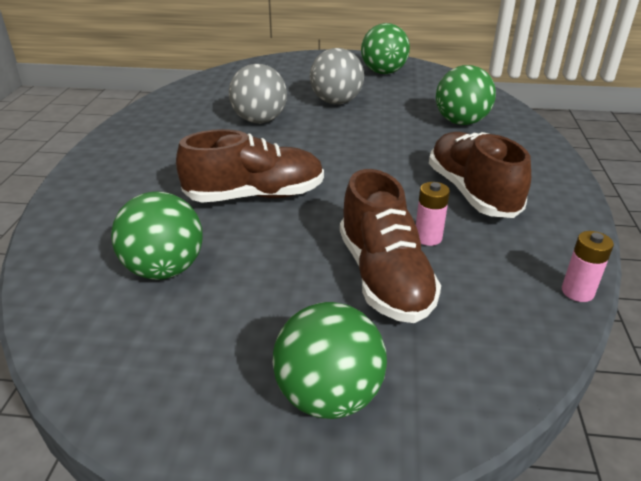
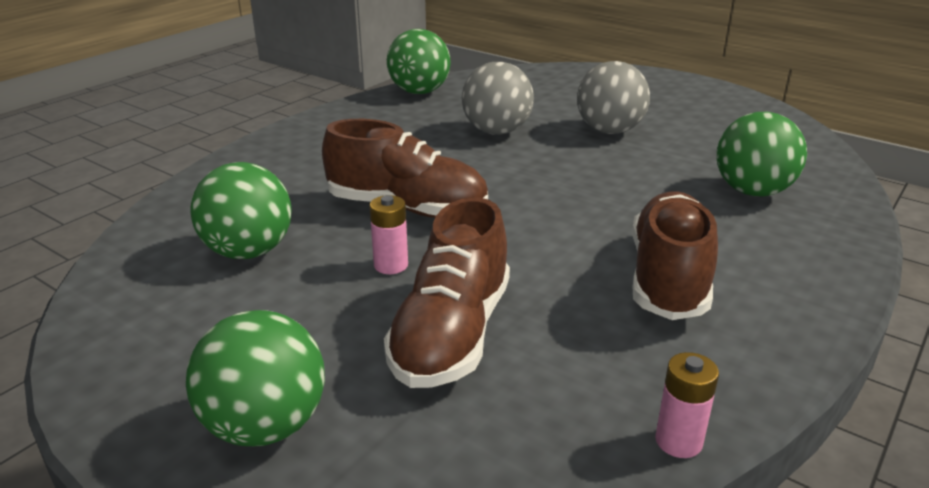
camera: 30 degrees right, 5 degrees down
(383, 72) = (711, 109): green ball -> green ball (419, 92)
(428, 237) = (551, 311): pink battery -> pink battery (391, 265)

